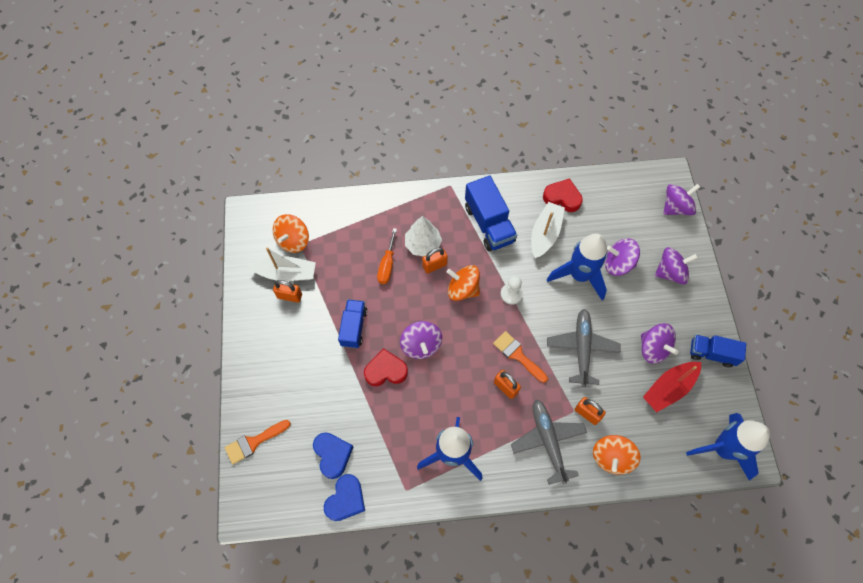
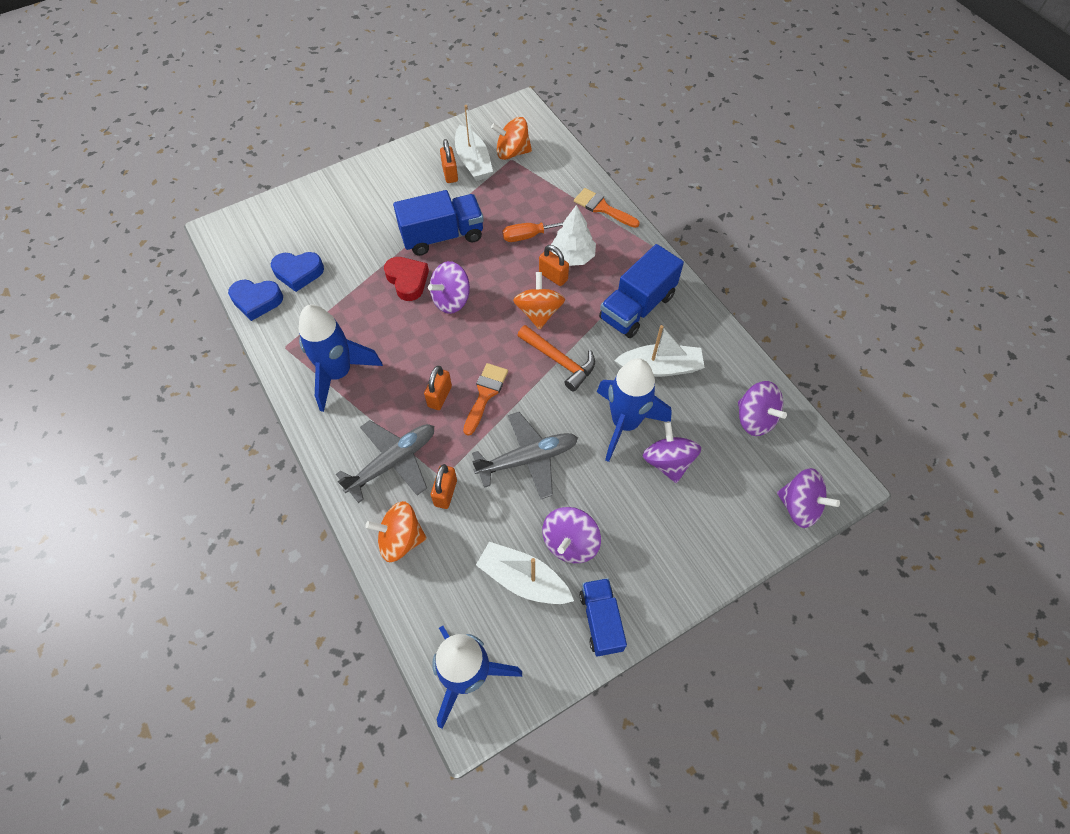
camera: 65 degrees right, 5 degrees down
(254, 442) = (288, 209): orange brush -> orange brush (602, 208)
(332, 455) = (298, 273): blue heart -> blue heart turned 45 degrees clockwise
(354, 327) = (442, 236): blue truck -> blue truck, size x1.53
(511, 294) = (559, 361): white pawn -> orange hammer
(562, 198) = (723, 368): red heart -> none
(669, 388) = (523, 579): red boat -> white boat
(670, 272) = (694, 530): purple spinning top -> purple spinning top (755, 419)

